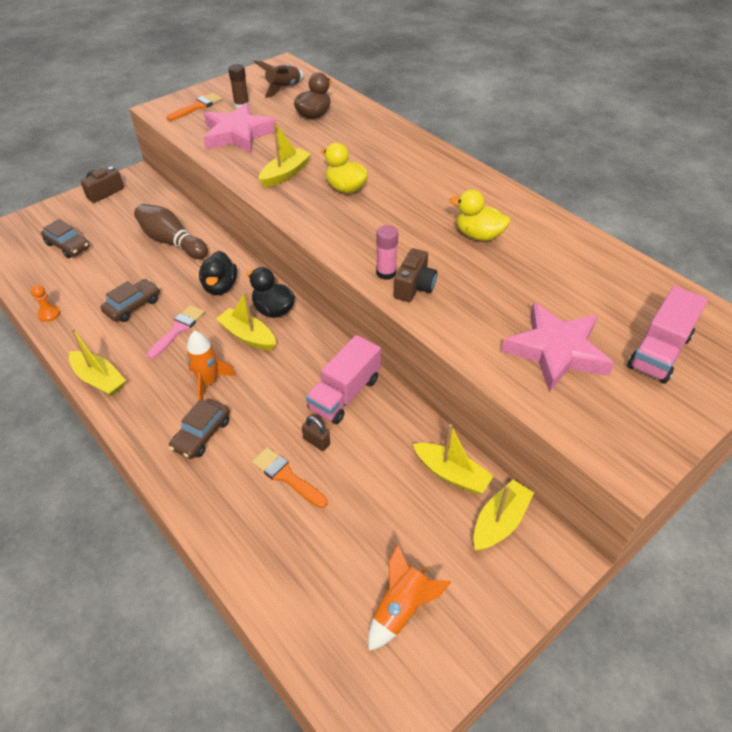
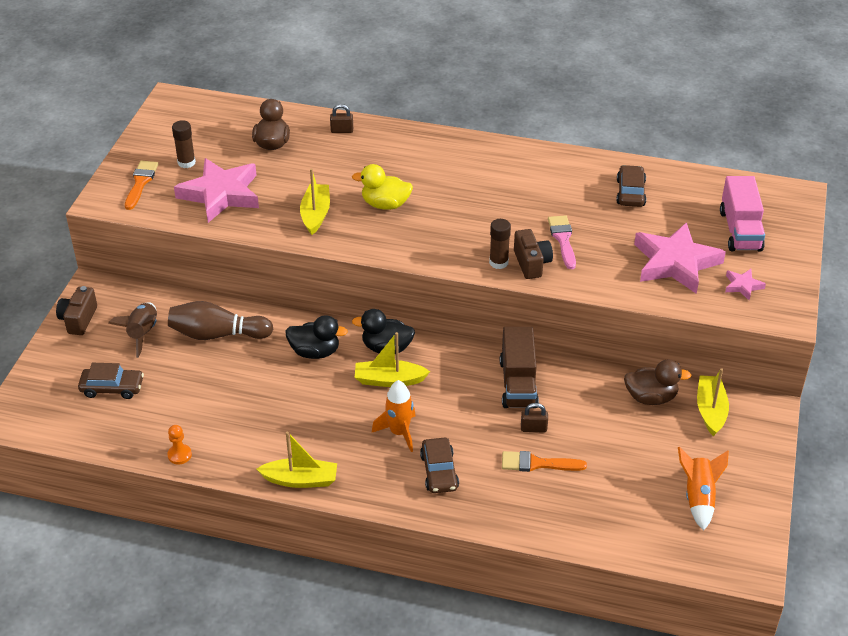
camera: 35 degrees left, 5 degrees down
(133, 306) = (253, 408): brown car -> brown car (630, 192)
(178, 329) = (321, 406): pink brush -> pink brush (563, 239)
(220, 287) = (315, 352): black duck -> black duck turned 45 degrees counterclockwise
(283, 88) = (206, 126): brown rocket -> brown rocket (142, 333)
(344, 394) = (518, 383): pink truck -> brown truck
(374, 124) = (342, 130): none -> brown padlock
(386, 273) = (498, 262): pink glue stick -> brown glue stick
(451, 474) = (651, 397): yellow boat -> brown duck
(478, 235) = (537, 198): yellow duck -> none
(609, 409) = (743, 286): none -> pink star

